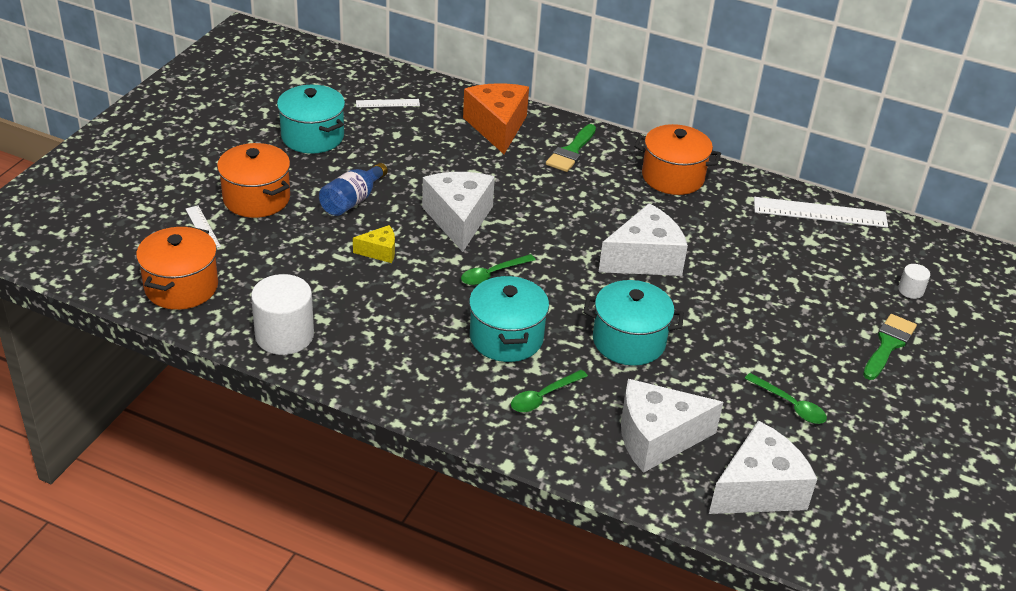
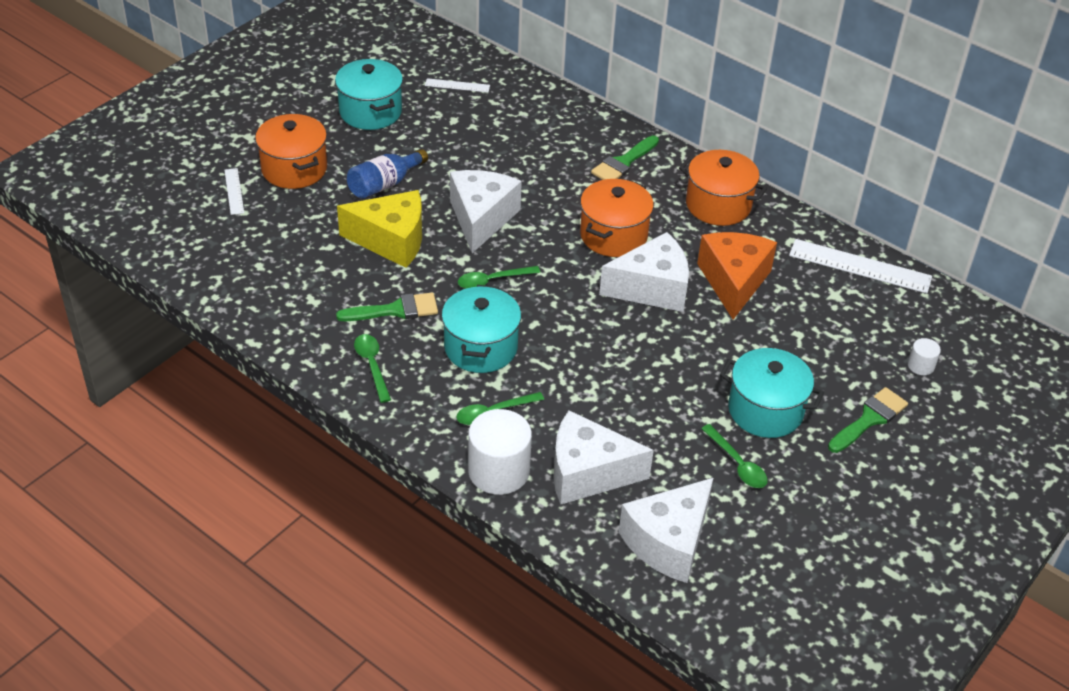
camera: 15 degrees right, 5 degrees up
(181, 287) = (194, 248): orange pot -> orange pot (613, 235)
(284, 335) = (272, 311): white cylinder -> white cylinder (499, 471)
(379, 251) = (391, 241): yellow cheese -> yellow cheese, size x2.02
(406, 372) = (372, 365): none -> green spoon
(409, 315) = (395, 310): none -> green brush
(497, 127) = (558, 125): orange cheese -> orange cheese (734, 281)
(629, 341) = (600, 371): turquoise pot -> turquoise pot (765, 410)
(759, 489) = (668, 542): white cheese -> white cheese turned 150 degrees clockwise

